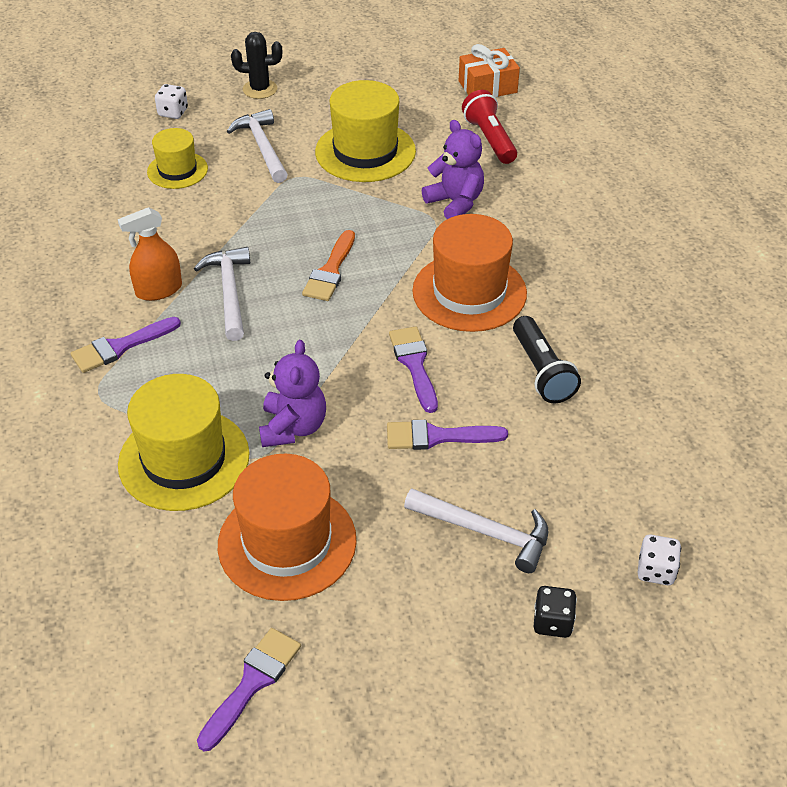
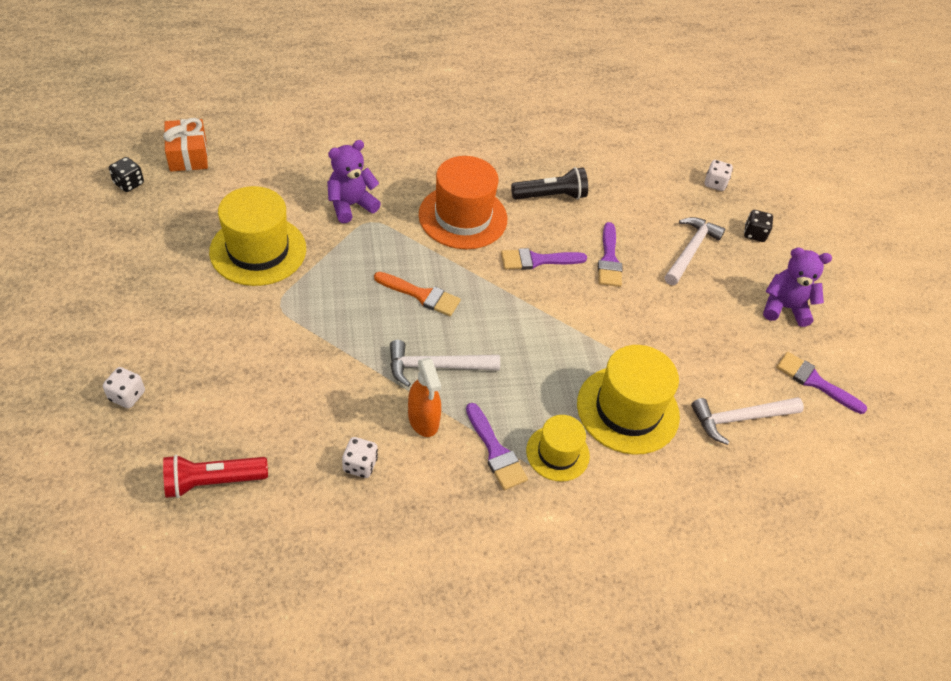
camera: 90 degrees left, 5 degrees up
(103, 254) = (360, 465): none -> white dice
(177, 170) = (238, 396): yellow hat -> yellow hat (557, 453)
(260, 89) = (115, 317): black cactus -> none
(262, 147) = (223, 324): white hammer -> white hammer (740, 418)
(287, 542) = (704, 353): orange hat -> none
(293, 427) = (597, 338): purple teddy bear -> purple teddy bear (784, 308)
(431, 62) = (129, 183): none -> black dice
(489, 139) = (269, 169): red flashlight -> red flashlight (212, 482)

